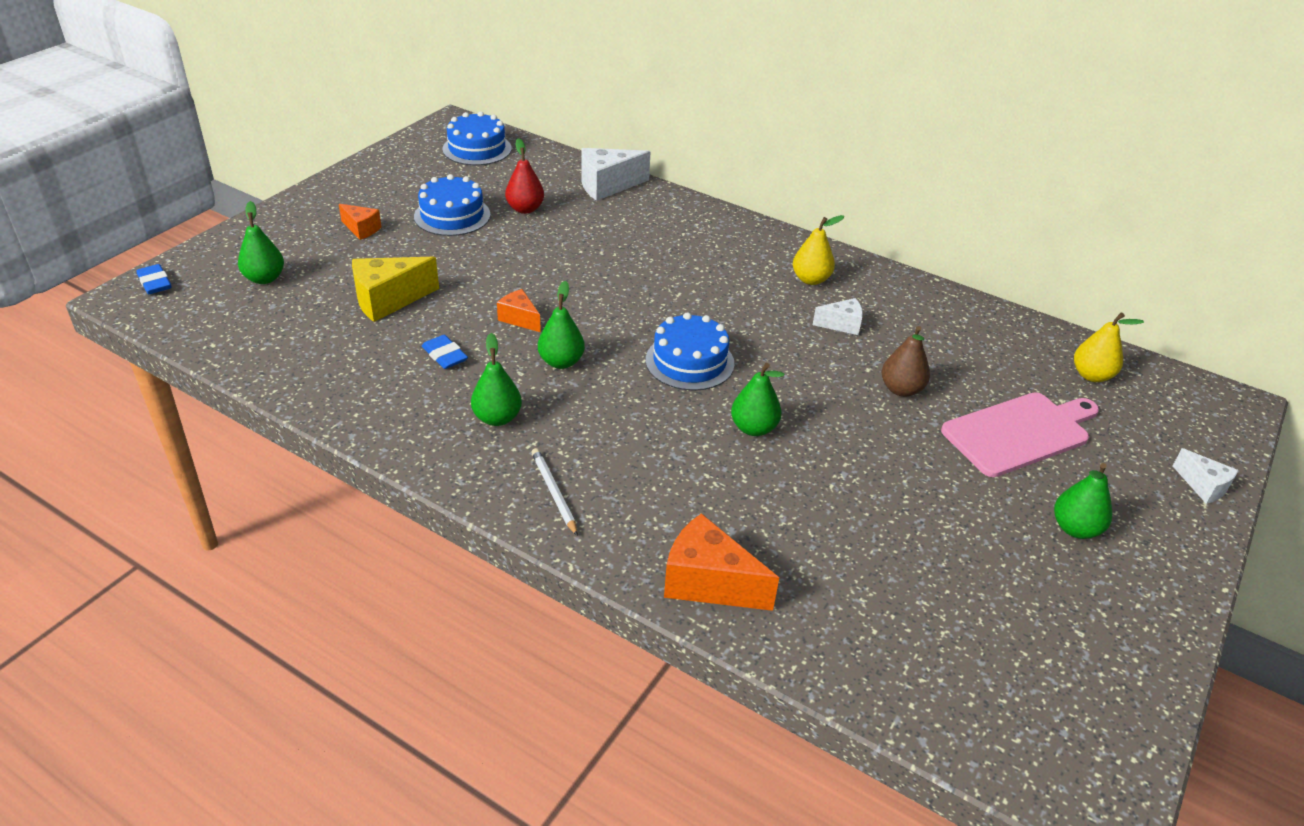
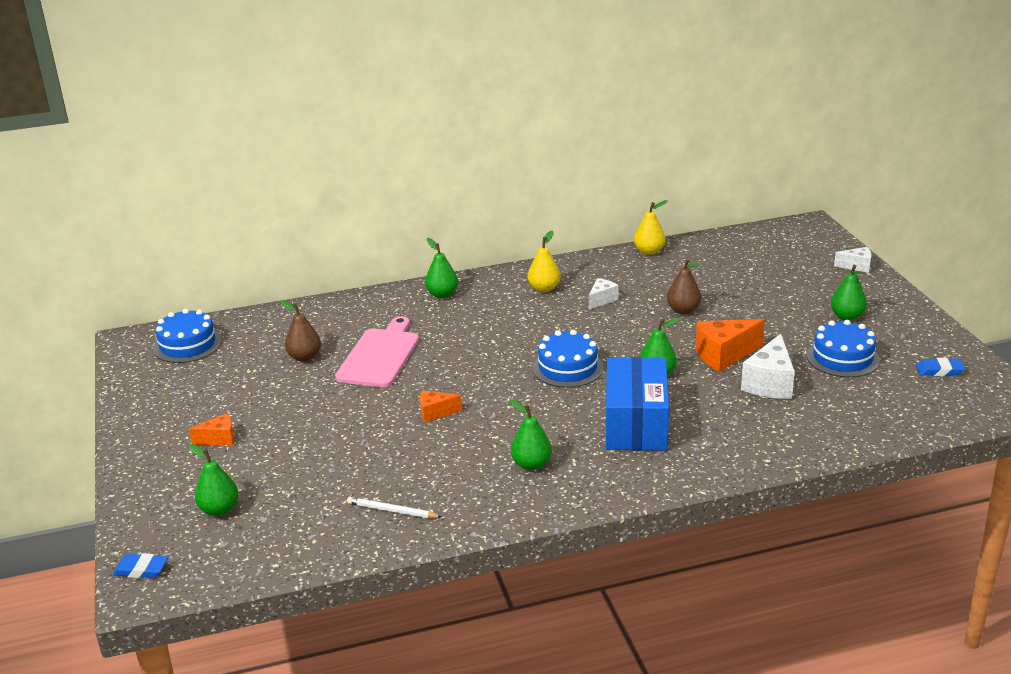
camera: 45 degrees left, 10 degrees down
(388, 300) = (334, 460): yellow cheese -> none
(445, 355) = (435, 460): blue eraser -> blue eraser (939, 370)
(452, 215) = (264, 391): blue cake -> blue cake (842, 358)
(525, 209) = (304, 357): red pear -> brown pear
(554, 493) = (631, 471): white pencil -> white pencil (392, 510)
(561, 362) = (505, 415): green pear -> green pear (442, 294)
(607, 186) = (327, 312): white cheese -> white cheese (769, 383)
(643, 456) = (636, 424): none -> blue box
(708, 582) = (766, 448): orange cheese -> orange cheese (724, 355)
(1019, 433) = (761, 294): pink cutting board -> pink cutting board (380, 355)
(1091, 375) = (742, 249): yellow pear -> yellow pear (649, 251)

